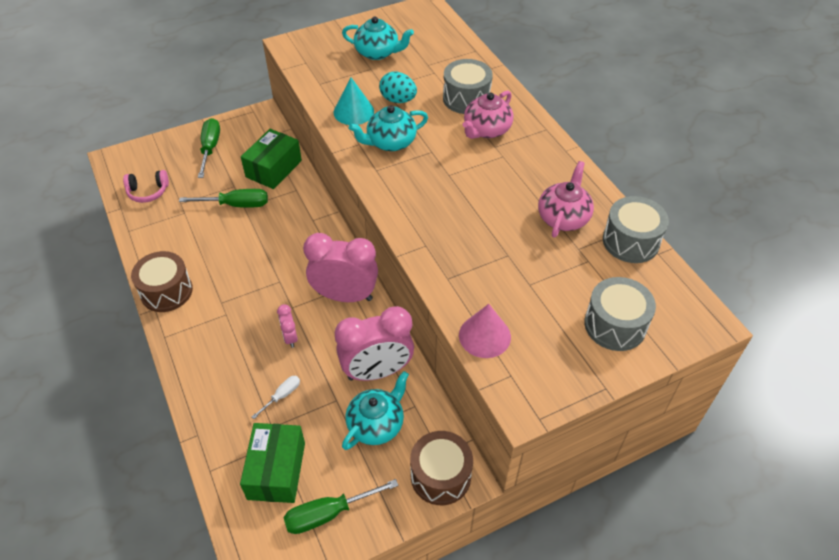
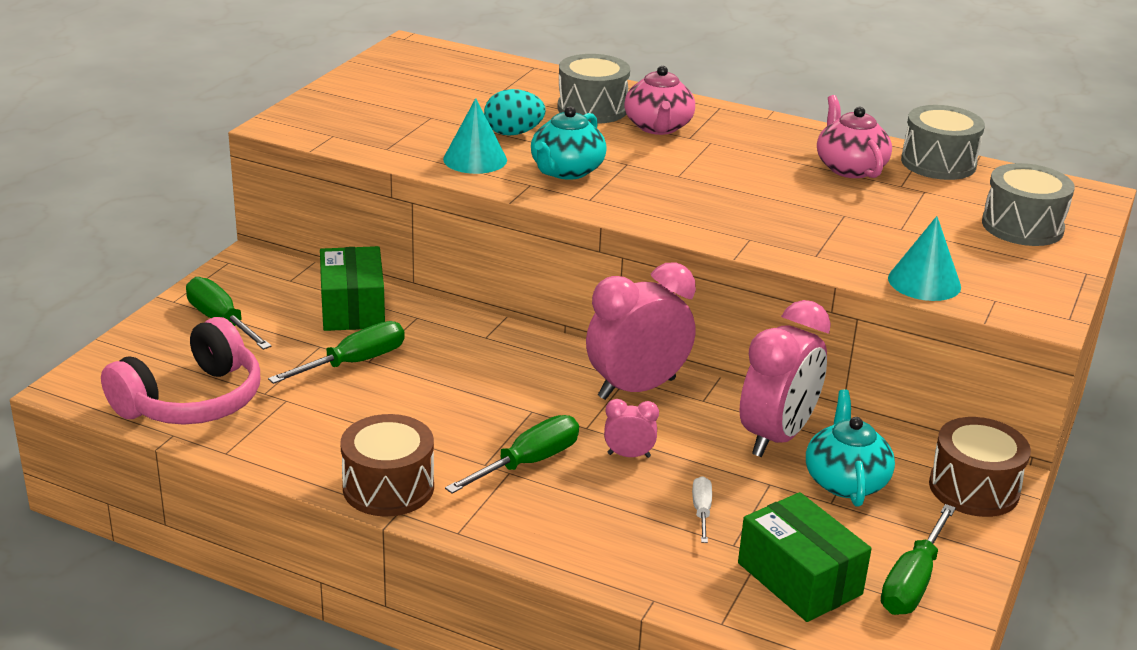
camera: 40 degrees left, 20 degrees down
(148, 192) = (192, 400): pink headphones -> pink headphones, size x1.83
(241, 313) = (529, 462): none -> green screwdriver
(290, 337) = (628, 455): pink clock -> pink clock turned 150 degrees clockwise
(377, 53) = (416, 100): turquoise teapot -> none
(484, 336) = (924, 282): pink cone -> turquoise cone

